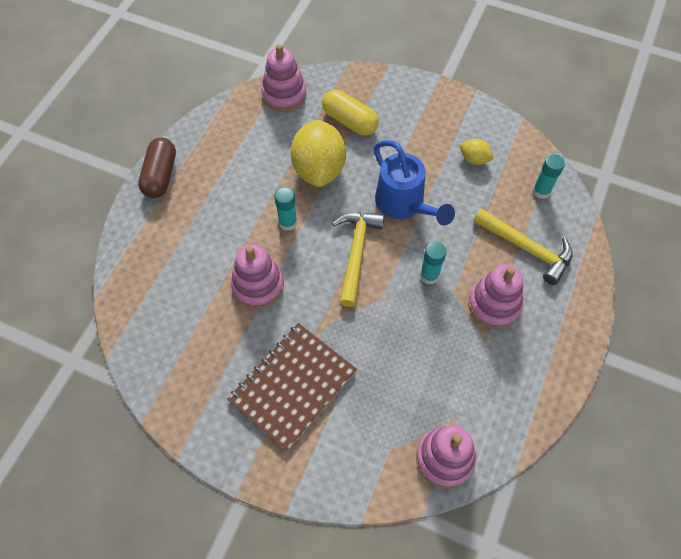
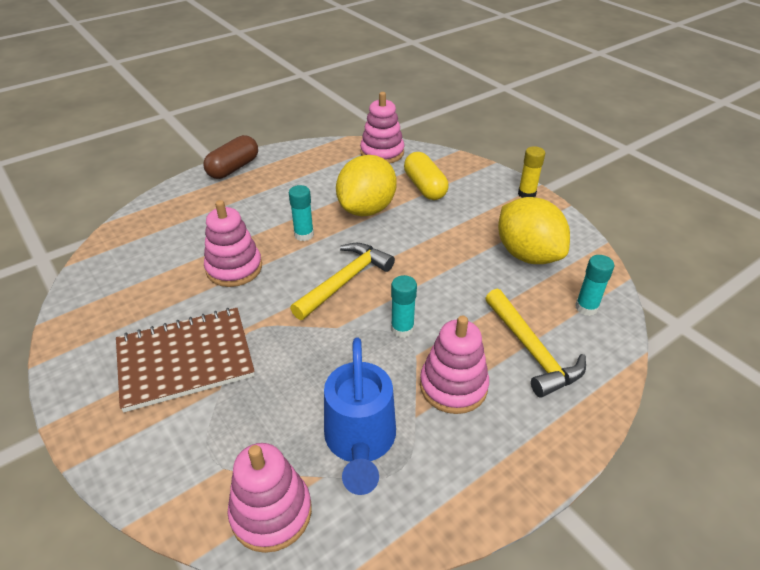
camera: 30 degrees right, 20 degrees down
(404, 204) = (424, 262): blue watering can -> blue watering can (360, 442)
(436, 92) = (526, 194): none -> yellow glue stick
(474, 159) = (527, 254): yellow lemon -> yellow lemon, size x2.13

